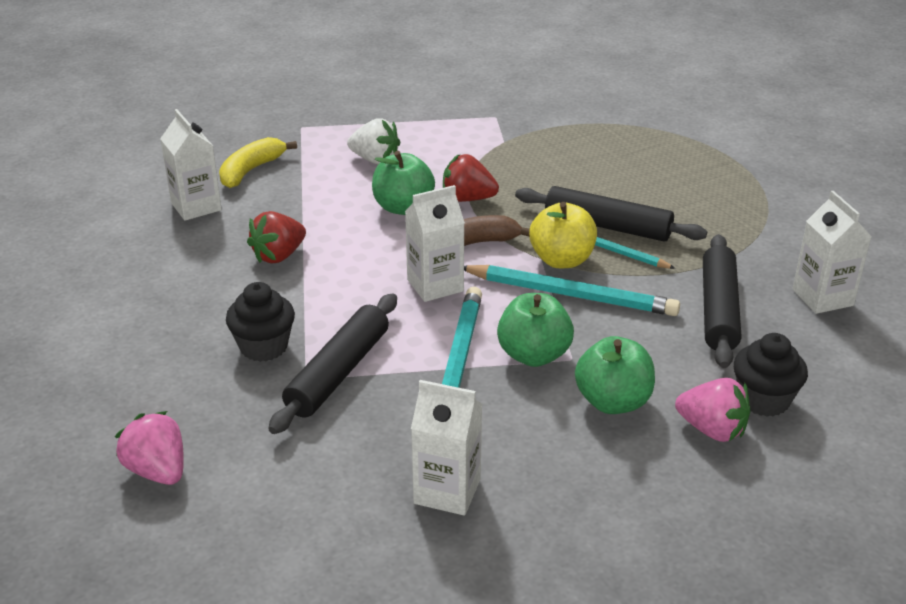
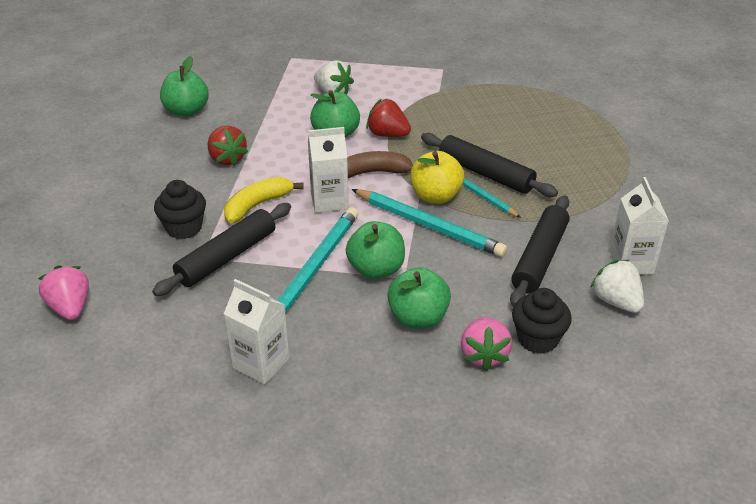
camera: 15 degrees right, 5 degrees up
(196, 207) = (186, 111): white carton -> green apple
(251, 170) = (238, 88): yellow banana -> yellow banana (257, 205)
(279, 256) = (227, 158): red strawberry -> red strawberry turned 90 degrees counterclockwise
(712, 430) = (483, 355): pink strawberry -> pink strawberry turned 45 degrees clockwise
(829, 343) = (616, 301): none -> white strawberry

